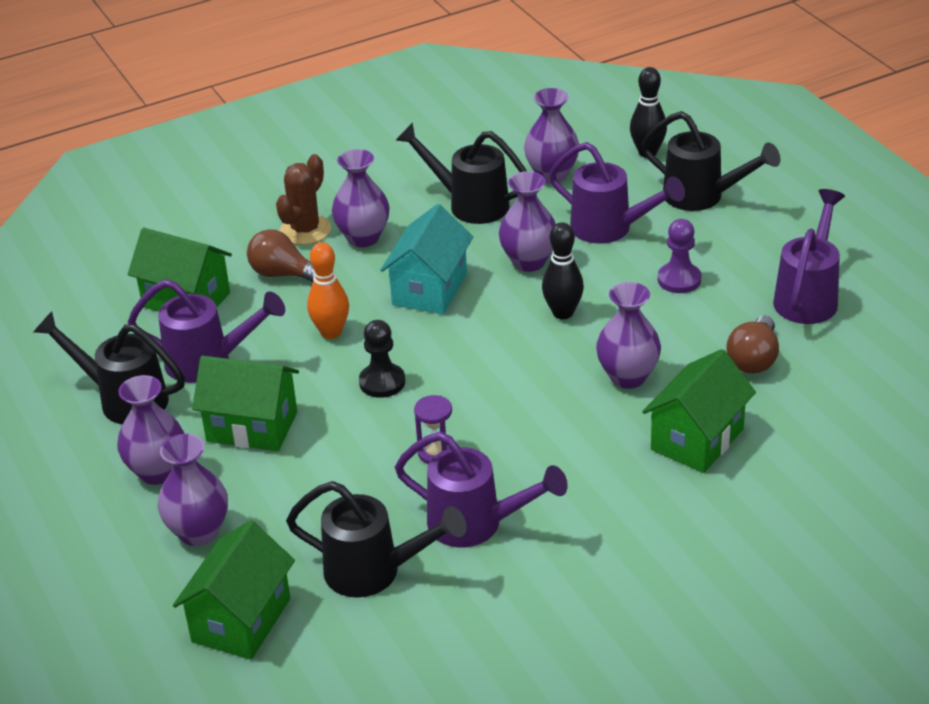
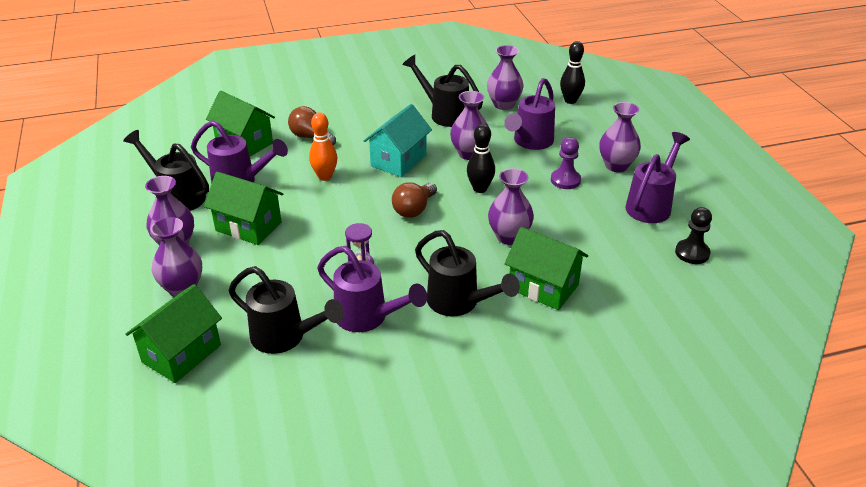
camera: 10 degrees right, 0 degrees up
(305, 230) = (335, 114): brown cactus -> none
(363, 238) = (369, 123): purple vase -> purple vase (616, 166)
(382, 382) = (344, 213): black pawn -> black pawn (692, 253)
(610, 229) = (530, 142): purple watering can -> purple watering can turned 75 degrees clockwise
(697, 439) = (543, 287): green house -> green house turned 75 degrees clockwise
(703, 197) = (598, 132): black watering can -> black watering can (460, 303)
(754, 359) = (600, 240): brown light bulb -> brown light bulb (414, 209)

